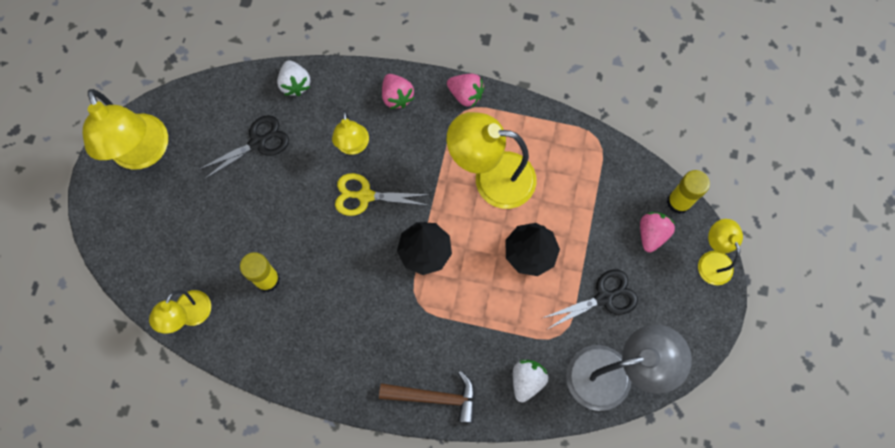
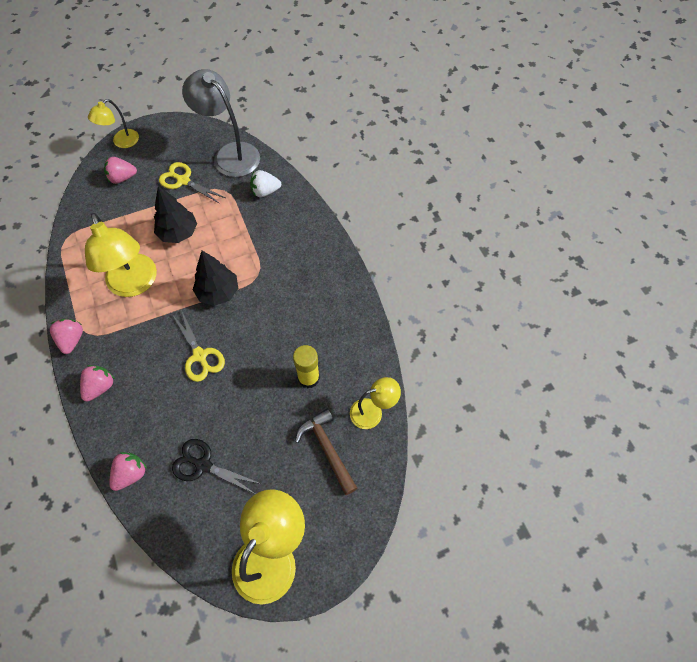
camera: 125 degrees left, 10 degrees down
(295, 84) = (131, 474): white strawberry -> pink strawberry
(353, 146) = (163, 391): yellow lamp -> none
(435, 397) = (311, 230): brown hammer -> brown hammer (327, 449)
(604, 297) = (183, 181): black scissors -> yellow scissors
(678, 202) = (89, 175): yellow glue stick -> none

